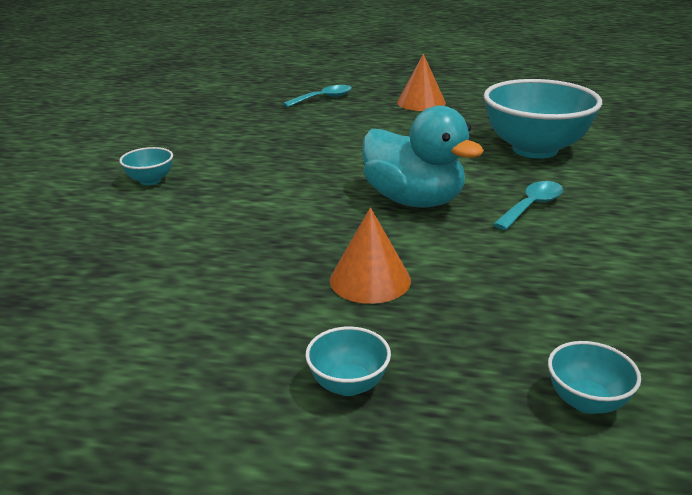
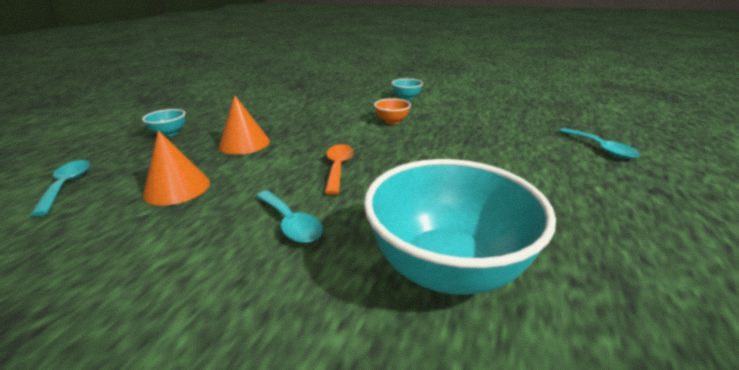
camera: 100 degrees right, 0 degrees up
(261, 183) = (392, 121): none -> orange bowl
(414, 200) = (338, 167): turquoise duck -> orange spoon
(421, 102) = (625, 205): orange cone -> orange cone (177, 188)
(586, 401) = (67, 185): turquoise bowl -> turquoise spoon

